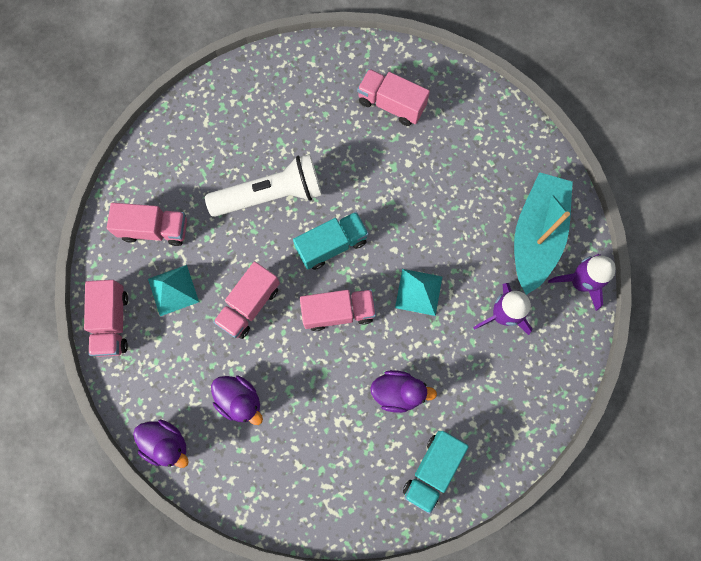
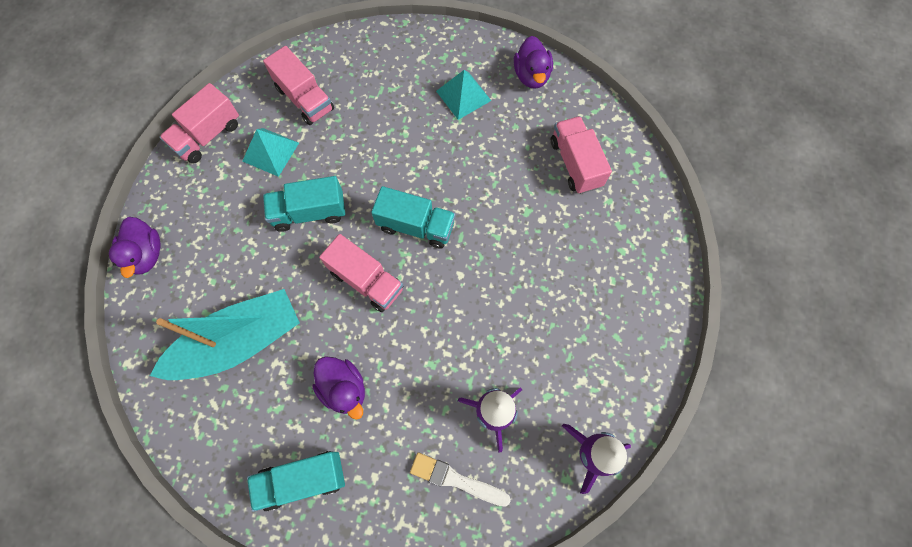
camera: 45 degrees right, 5 degrees down
(240, 400) = (227, 274): purple duck -> purple duck (531, 76)
(249, 305) = (309, 212): pink truck -> turquoise truck
(270, 195) = (410, 148): white flashlight -> none
(418, 292) = (444, 326): turquoise pyramid -> turquoise pyramid (463, 95)
(521, 375) = (456, 479): none -> white brush
(536, 236) = (591, 376): turquoise boat -> turquoise boat (239, 342)

